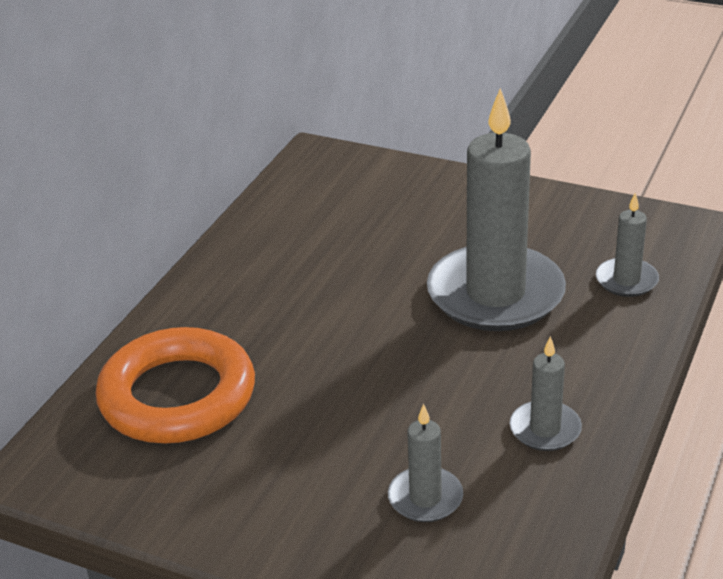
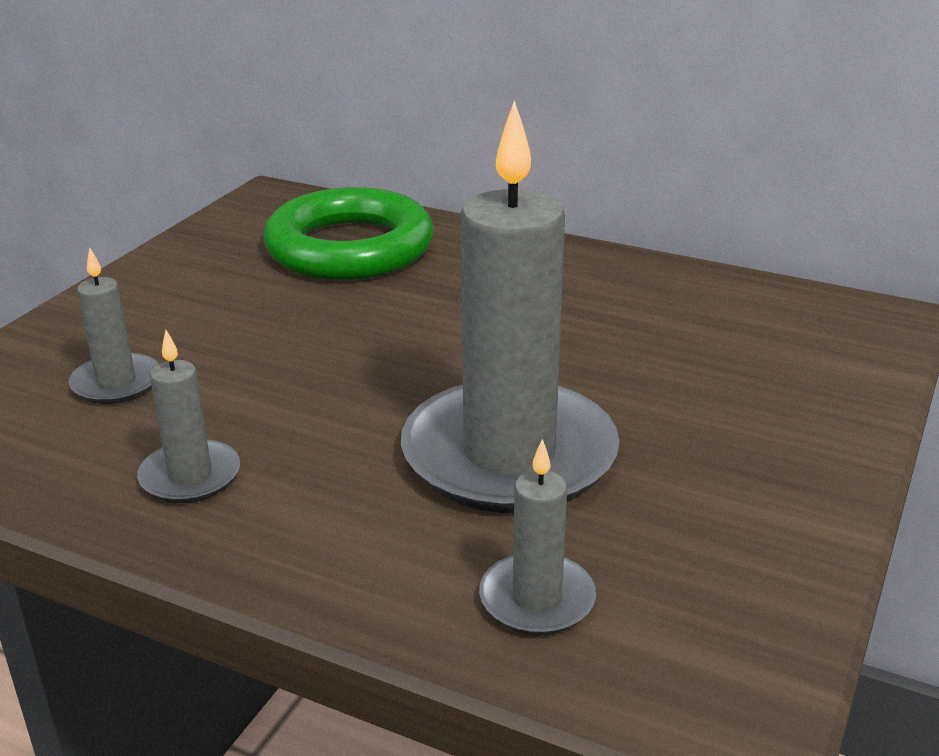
camera: 90 degrees right, 5 degrees down
(177, 396) = (350, 248): orange ring -> green ring

